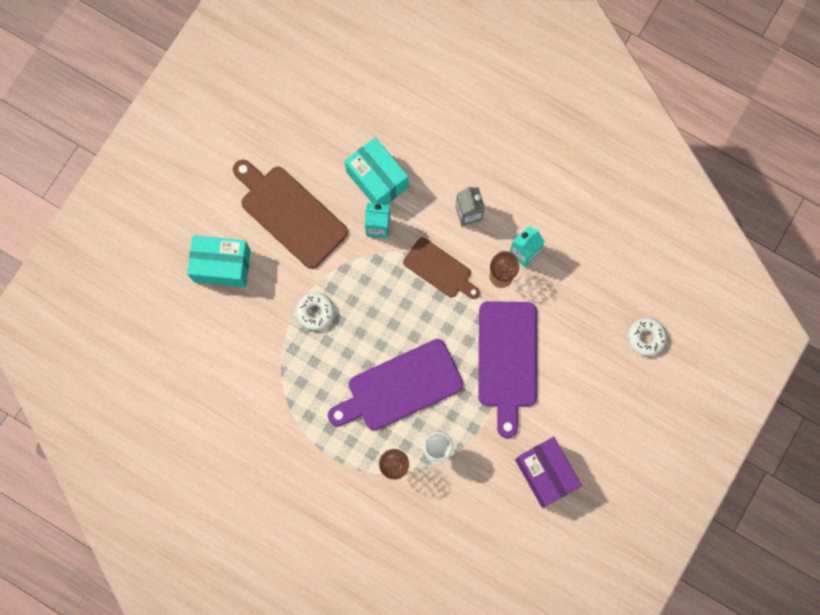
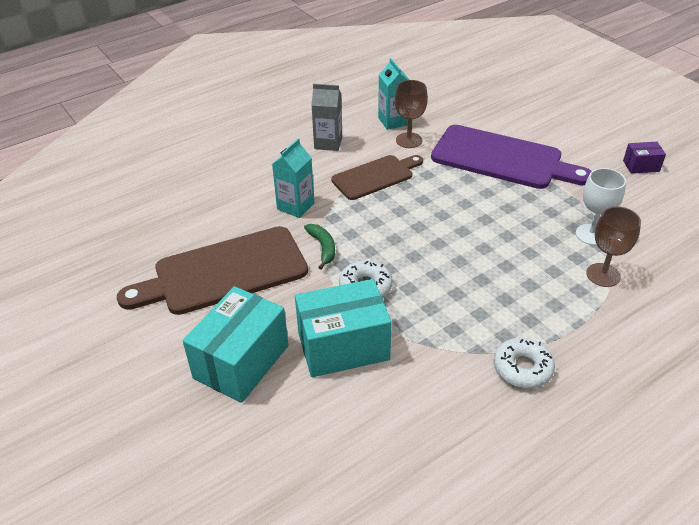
camera: 65 degrees left, 35 degrees down
(342, 267) = (323, 247): none -> green banana
(377, 179) = (242, 192): turquoise box -> turquoise box (343, 346)
(400, 387) = (499, 242): purple cutting board -> none
(545, 473) = (641, 166): purple box -> purple box, size x0.48
(646, 337) = (517, 79): white donut -> white donut (522, 368)

